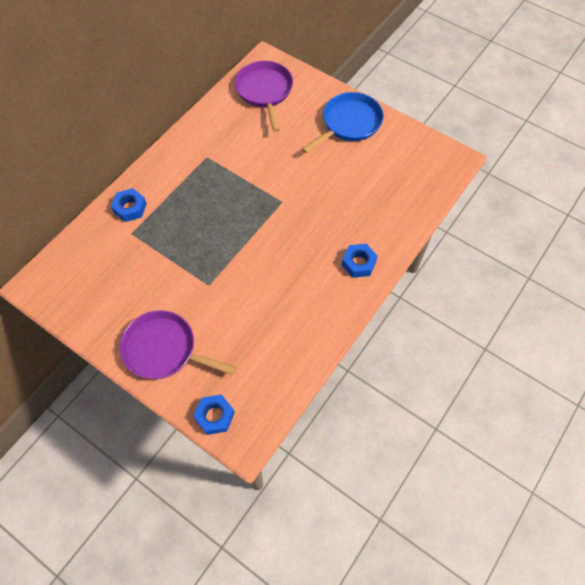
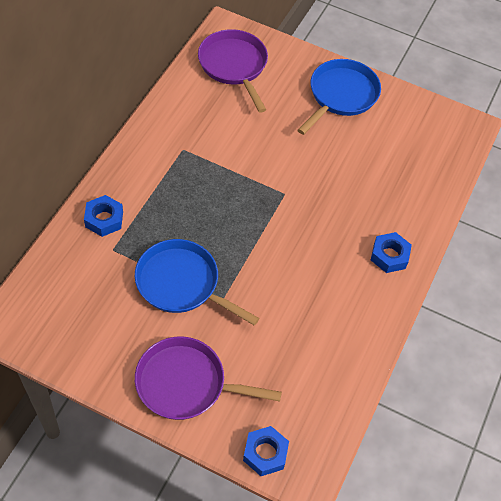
camera: 15 degrees left, 5 degrees down
(179, 267) = (181, 283): none -> blue pan

